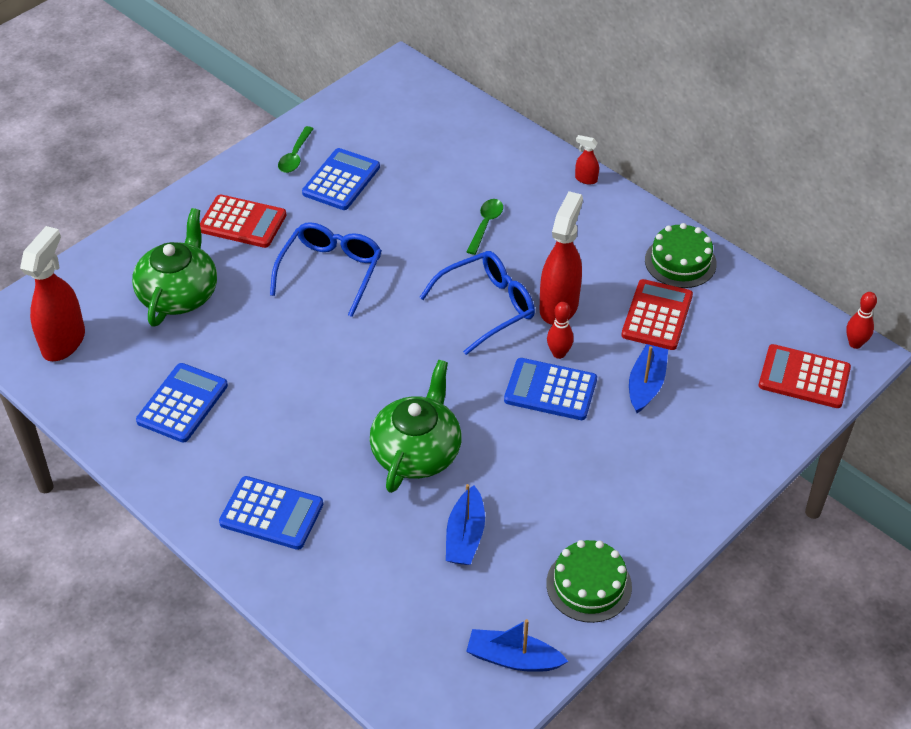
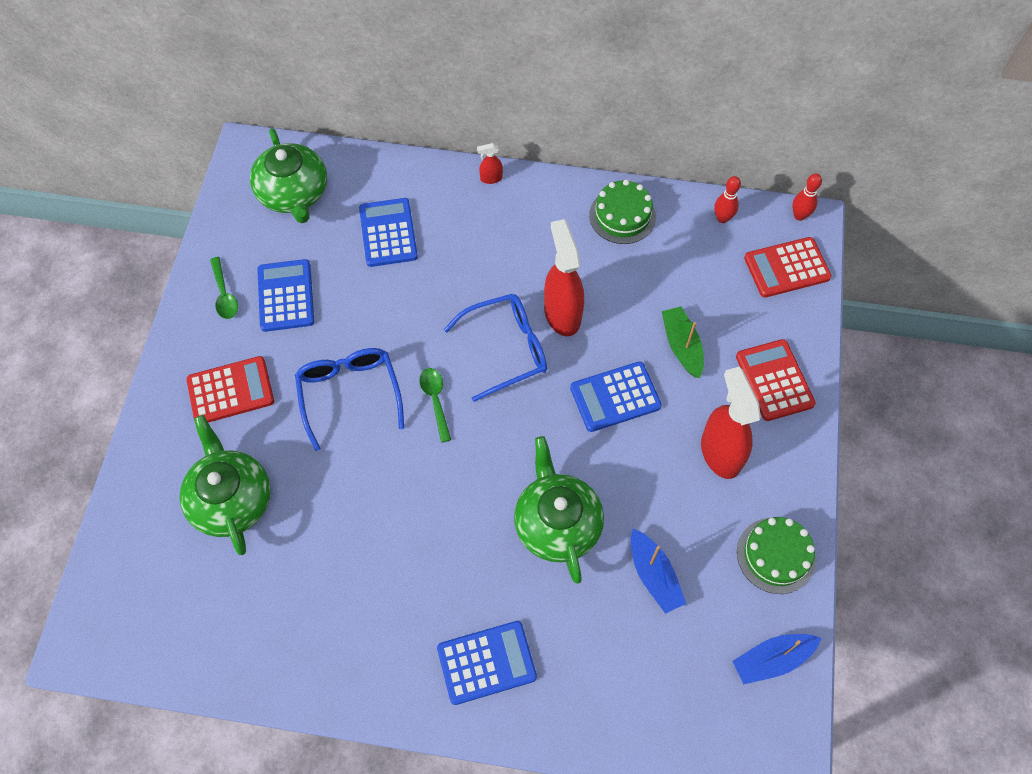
camera: 35 degrees left, 15 degrees up
(64, 341) = (162, 616): red spray bottle -> red spray bottle (720, 452)
(182, 403) = (324, 608): blue calculator -> blue calculator (388, 233)
(410, 114) = (294, 194): none -> green teapot
(485, 225) = (444, 270): green spoon -> green spoon (435, 400)
(487, 307) = (506, 349): blue glasses -> blue glasses turned 45 degrees clockwise
(559, 353) = (595, 359): red bowling pin -> red bowling pin (722, 218)
(646, 384) = (681, 346): blue boat -> green boat
(657, 315) = (642, 277): red calculator -> red calculator (774, 380)

